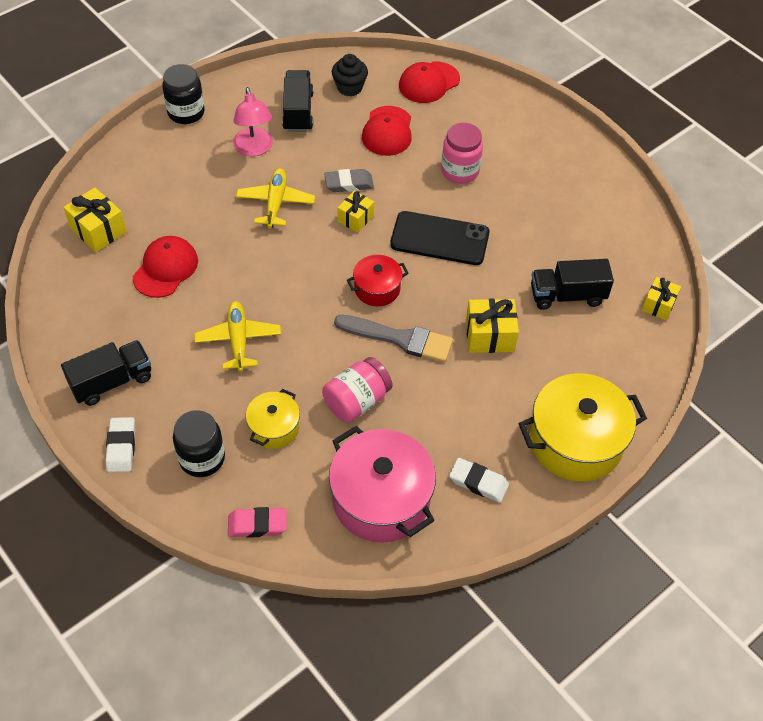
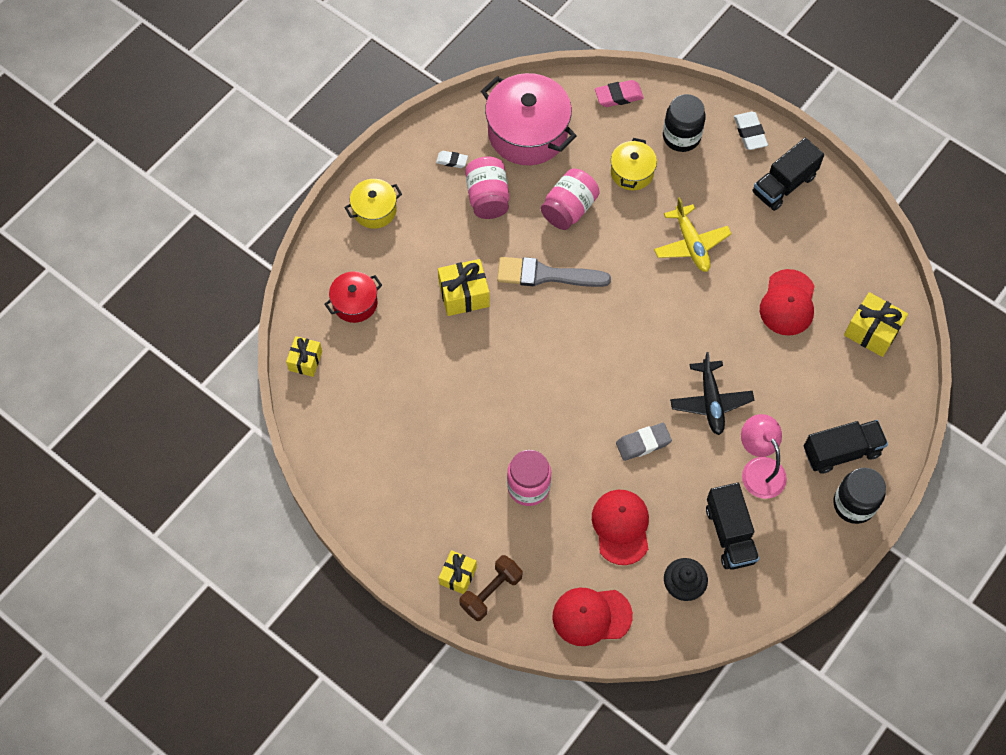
camera: 170 degrees right, 10 degrees up
(275, 203) = (710, 402): yellow plane -> black plane
(355, 218) = (623, 400): yellow gift -> yellow gift (458, 575)
(377, 289) = (580, 323): red pot -> red pot (355, 303)
(429, 83) = (591, 616): red cap -> red cap turned 135 degrees counterclockwise
(439, 239) = (532, 393): black phone -> none
(445, 431) = (487, 197): none -> pink jar
(478, 482) = (452, 161): white eraser -> white eraser, size x0.64
(507, 110) = (491, 592): none -> brown dumbbell
(567, 295) = (395, 353): black truck -> black truck (841, 452)
(575, 442) = (374, 210): yellow pot -> yellow pot, size x0.53

